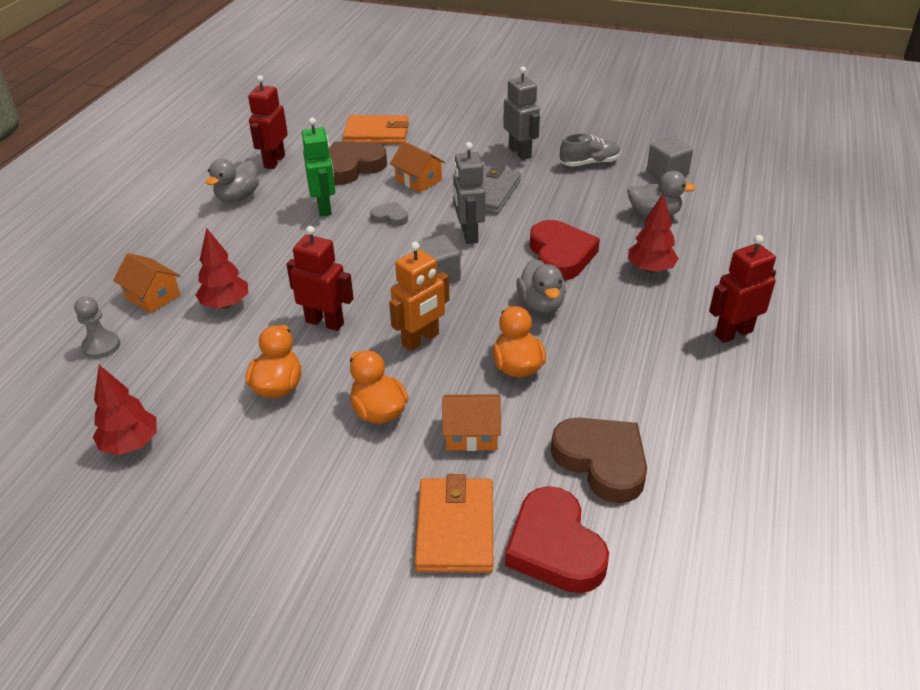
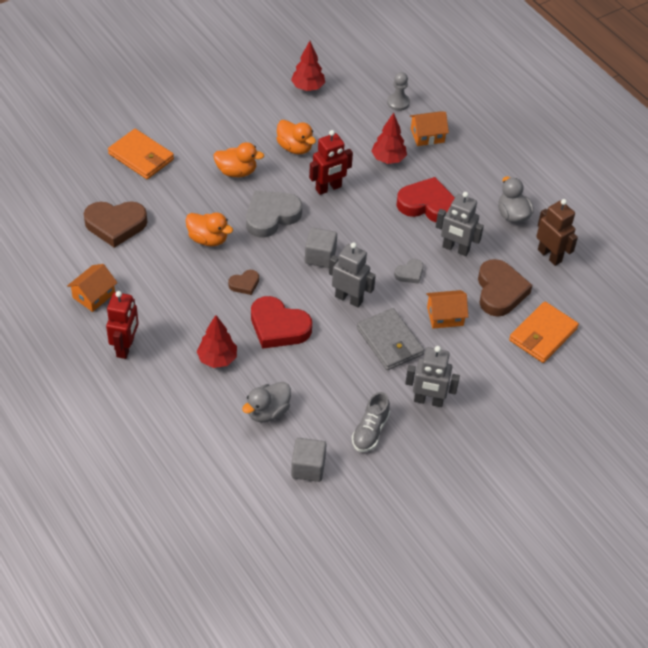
camera: 125 degrees right, 10 degrees up
(274, 161) = (550, 255): red robot -> brown robot
(324, 207) = (455, 249): green robot -> grey robot
(421, 340) = (271, 216): orange robot -> grey heart
(471, 434) = (184, 193): orange house -> orange house (94, 295)
(541, 304) = (244, 284): grey duck -> brown heart
(554, 547) = (96, 179): red heart -> red heart (427, 205)

